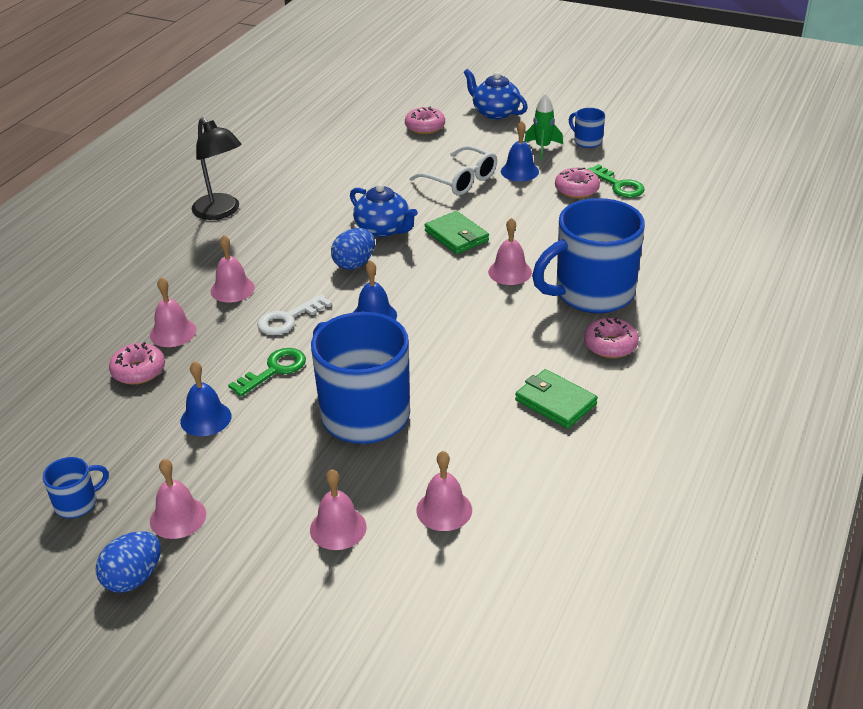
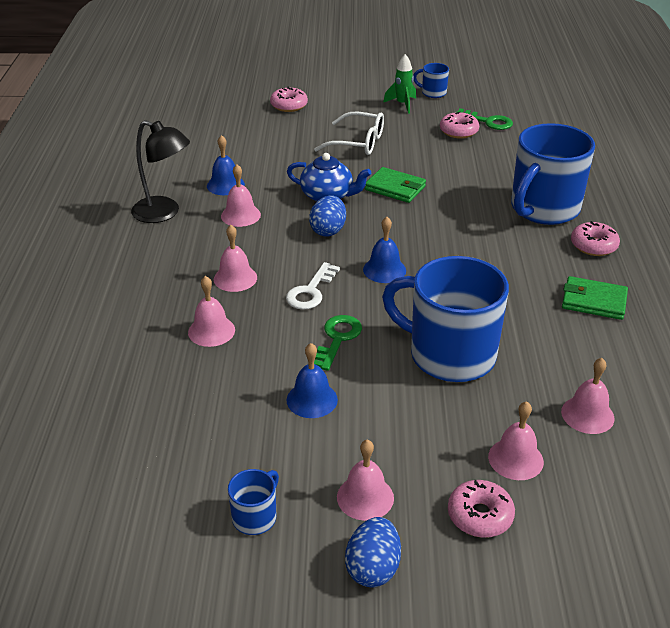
camera: 25 degrees left, 0 degrees up
(138, 371) = (208, 375): pink donut -> pink donut (480, 515)
(495, 112) = (338, 84): blue teapot -> none
(510, 272) = (464, 207): pink bell -> pink bell (240, 215)
(519, 171) = (400, 126): blue bell -> blue bell (225, 185)

